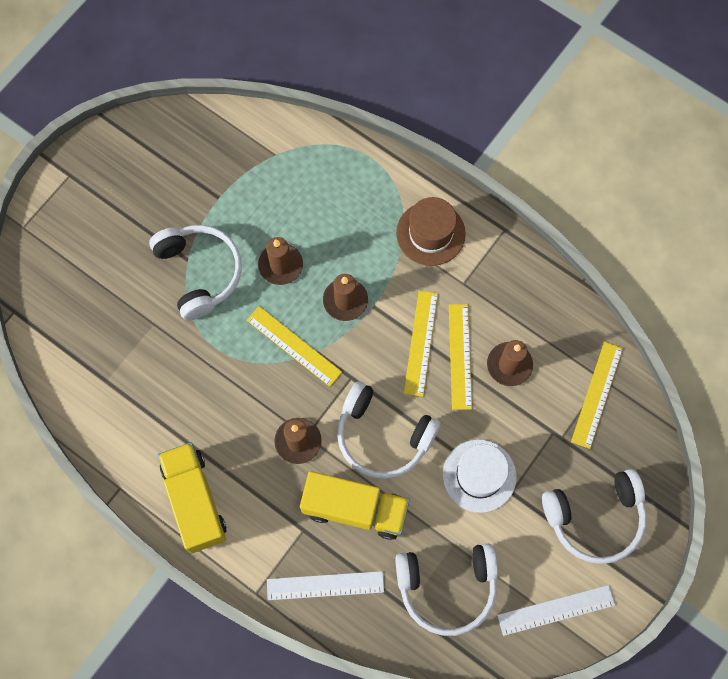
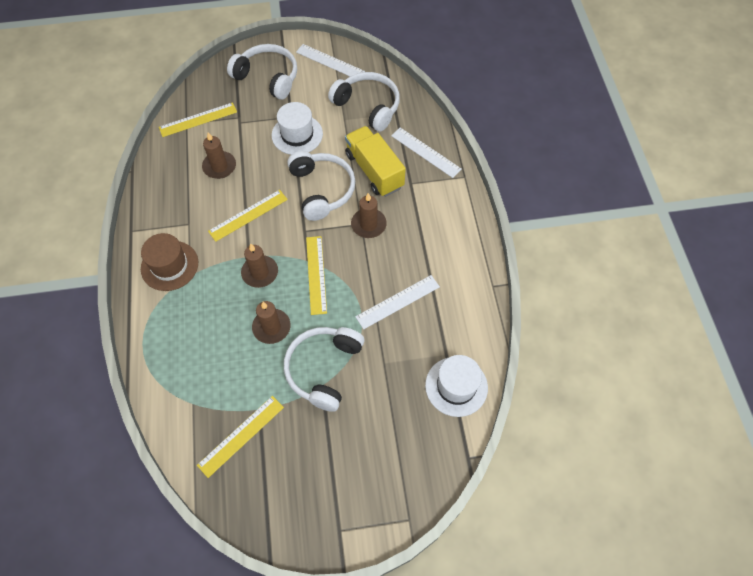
camera: 135 degrees left, 10 degrees down
(73, 360) = (456, 386): none -> white hat
(194, 389) = (398, 302): none -> white ruler
(195, 501) = (455, 243): yellow truck -> none
(460, 356) = (237, 191): yellow ruler -> yellow ruler (241, 436)

